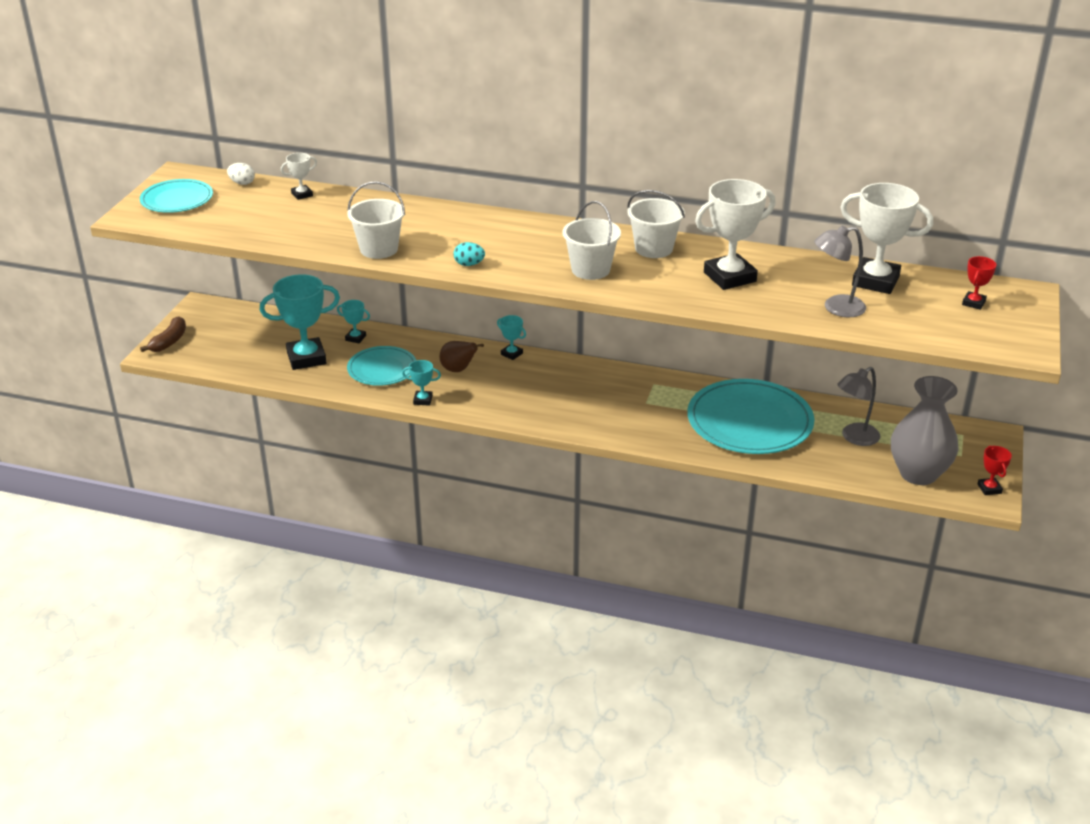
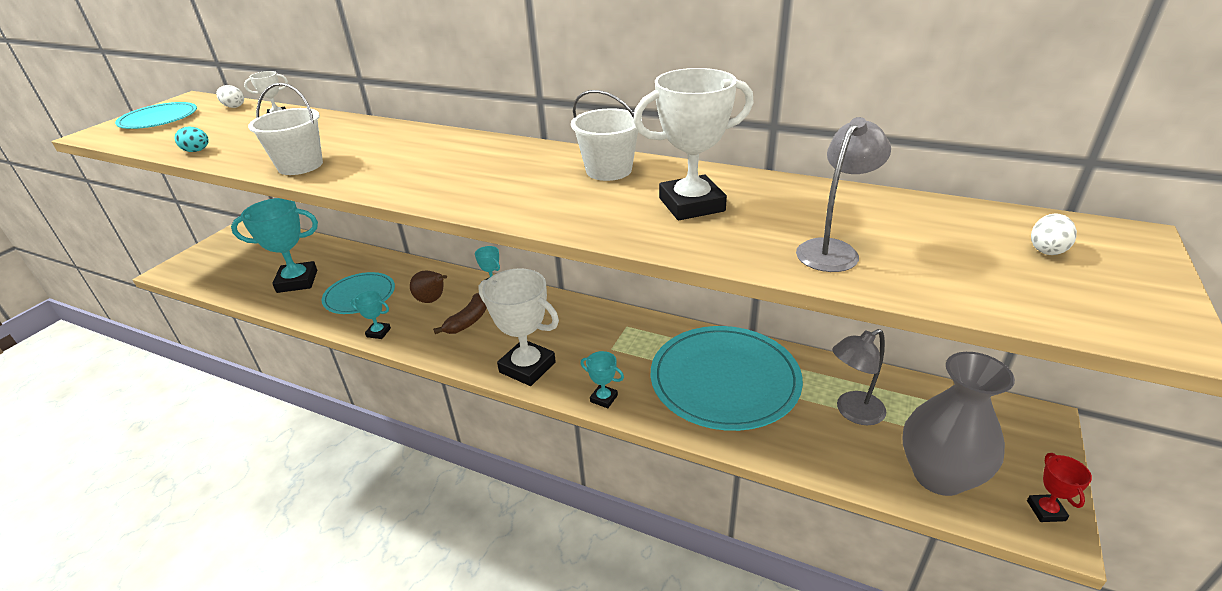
camera: 10 degrees right, 0 degrees up
(169, 341) = (191, 260): brown banana -> brown banana (468, 321)
(355, 338) = (355, 263): turquoise trophy -> turquoise trophy (604, 398)
(469, 264) = (383, 183): turquoise egg -> turquoise egg (197, 151)
(590, 270) = (520, 192): white bucket -> none
(836, 308) = (833, 250): grey lamp -> grey lamp turned 135 degrees clockwise
(875, 281) = (892, 215): white trophy -> white trophy (527, 367)
(973, 303) = (1046, 249): red trophy -> white egg

